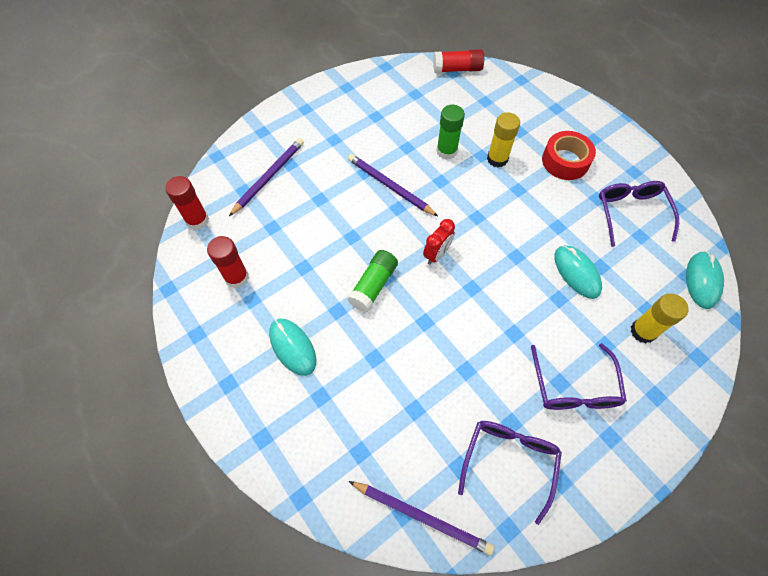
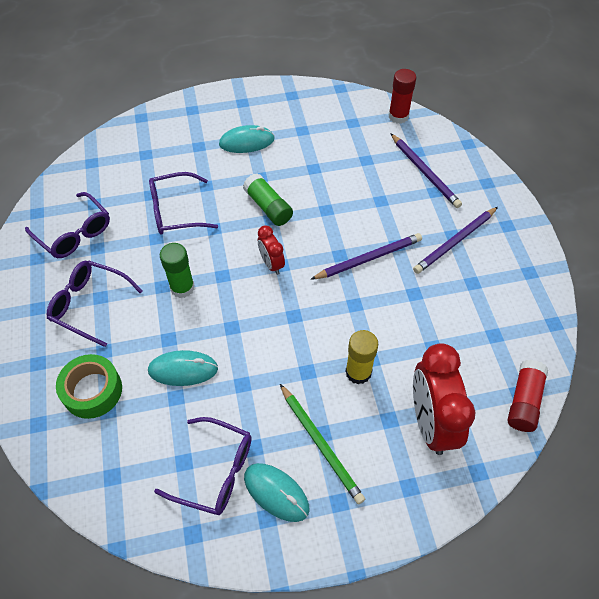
camera: 115 degrees right, 5 degrees down
(237, 277) = (328, 126): red glue stick -> none
(422, 516) = (82, 171): purple pencil -> purple pencil (455, 242)
(424, 370) = (175, 211): none -> purple glasses
(446, 151) = (392, 327): green glue stick -> green glue stick (182, 287)
(506, 109) = (431, 422): none -> red clock
(565, 161) = (321, 444): red tape -> green pencil
(643, 331) = (92, 390): yellow glue stick -> green tape
(702, 281) = (97, 488): turquoise mouse -> turquoise mouse (276, 493)

